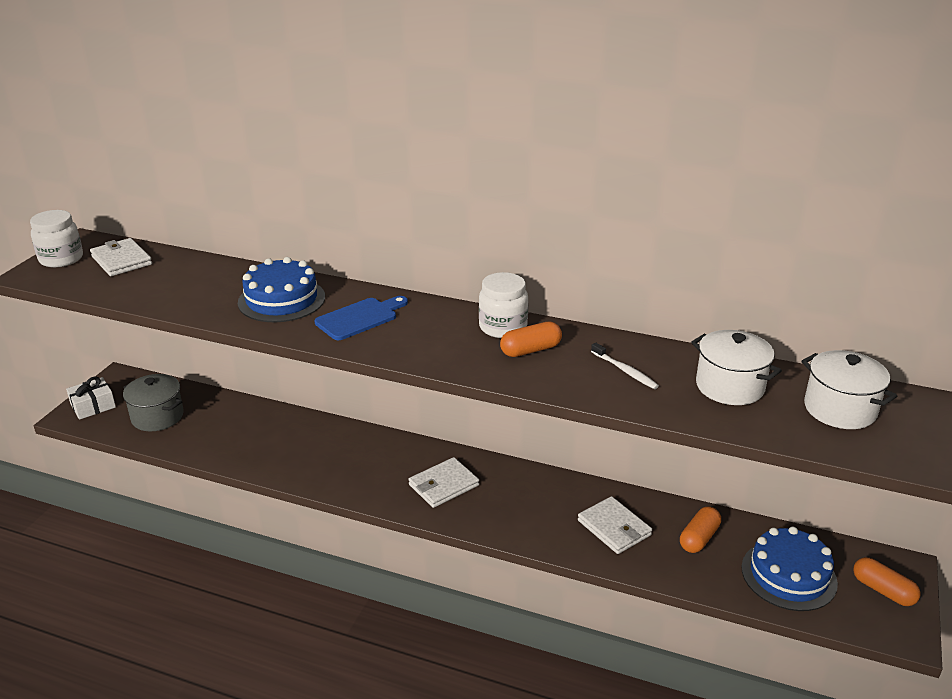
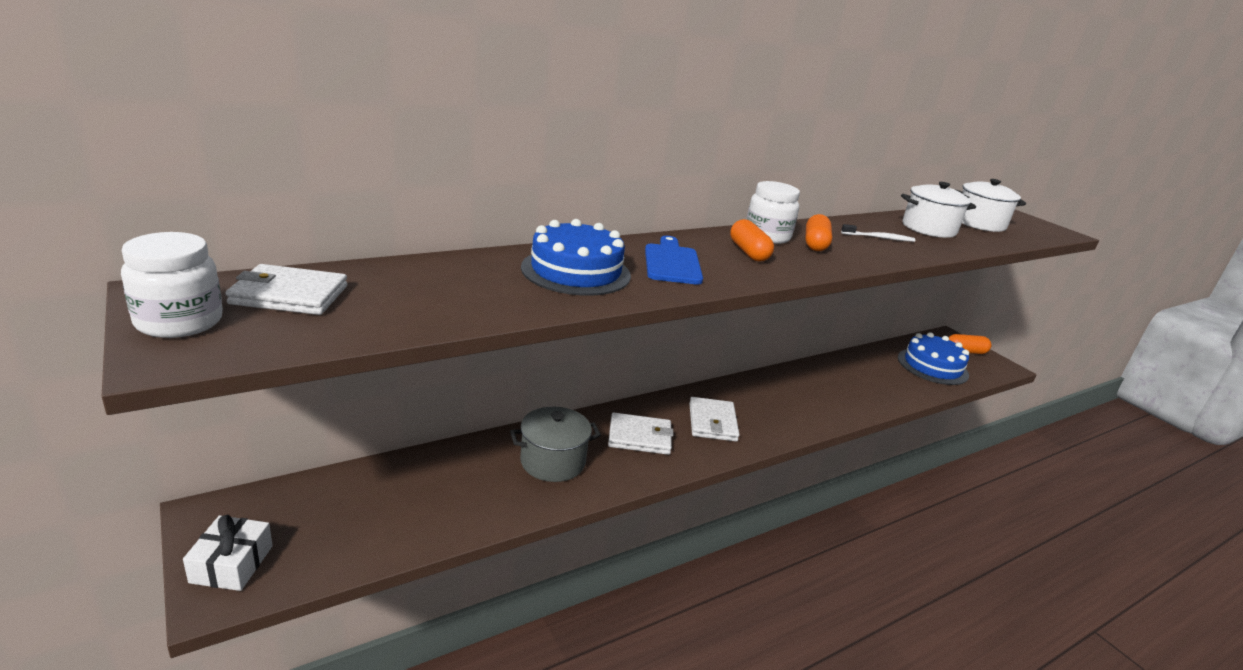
camera: 55 degrees left, 5 degrees down
(157, 417) = (353, 522): grey pot -> grey pot (553, 462)
(614, 528) = (837, 389): white wallet -> white wallet (640, 437)
(699, 538) = (874, 370): orange capsule -> orange capsule (748, 252)

